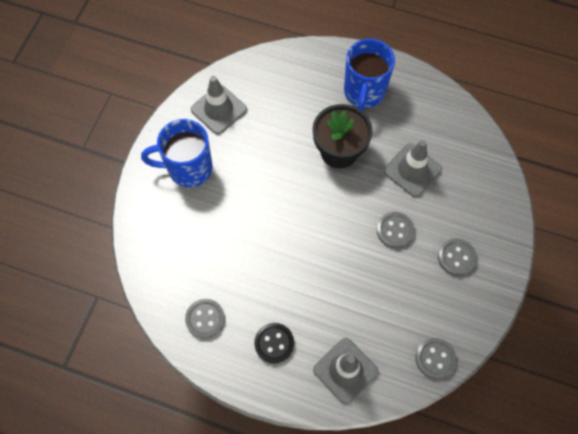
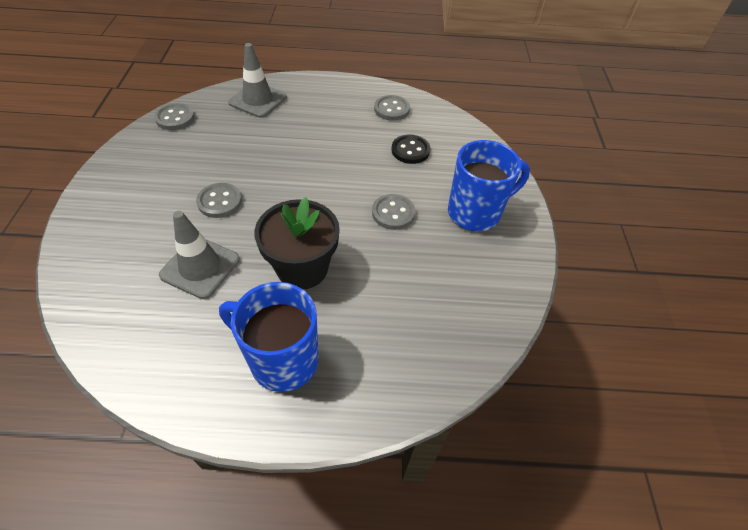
camera: 160 degrees right, 15 degrees down
(218, 109) = (479, 284): grey traffic cone -> none
(274, 343) = (325, 105): black button -> black button (410, 150)
(364, 92) = (282, 359): blue mug -> blue mug turned 60 degrees counterclockwise
(456, 257) = (147, 191): grey button -> grey button (393, 213)

